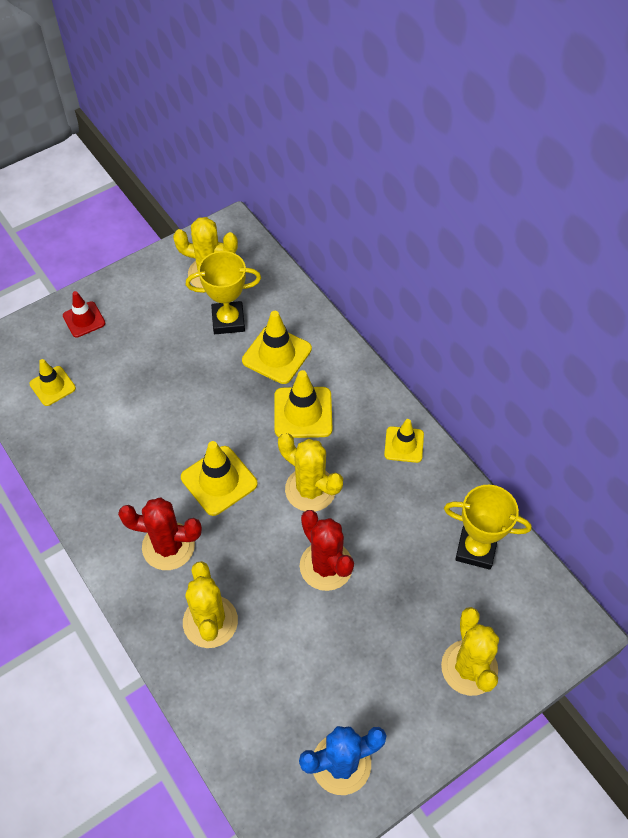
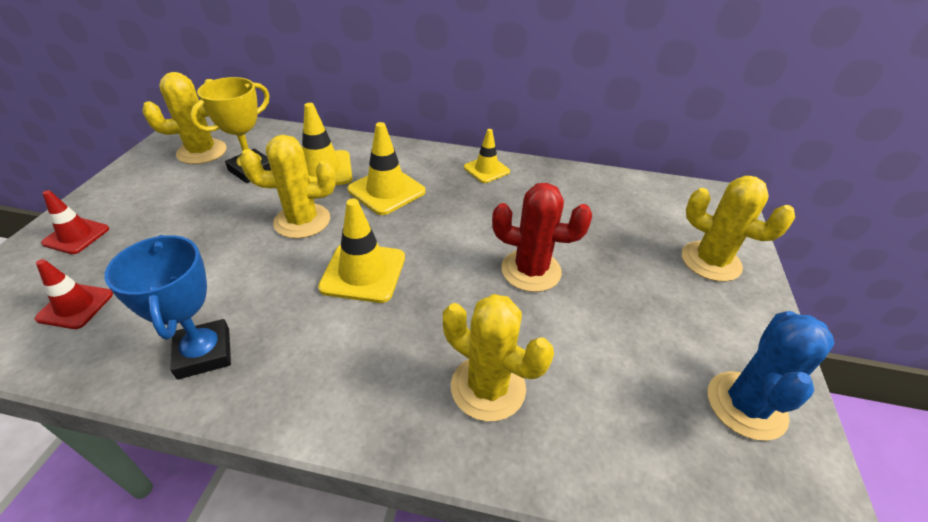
camera: 45 degrees left, 15 degrees down
(52, 386) = (75, 306): yellow traffic cone -> red traffic cone
(91, 474) = (204, 353): none -> blue trophy
(168, 546) = (368, 355): red cactus -> none
(310, 489) = (453, 231): yellow cactus -> yellow cactus (302, 221)
(476, 549) = (611, 195): yellow trophy -> none

